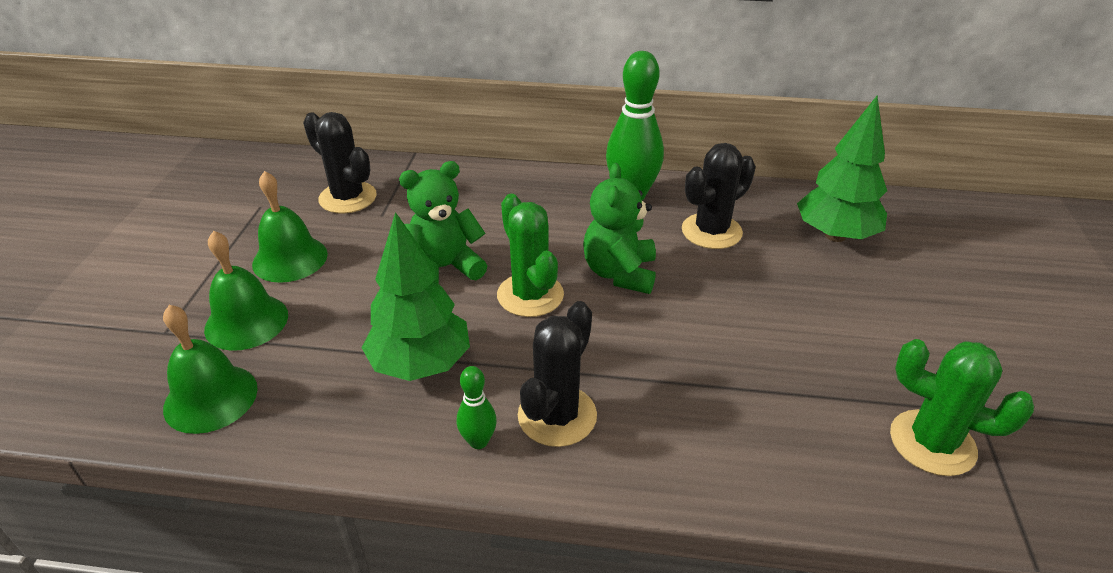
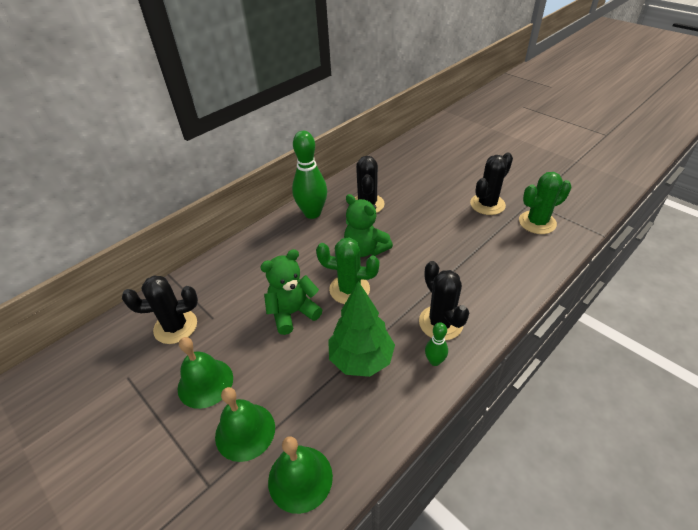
camera: 50 degrees left, 5 degrees up
(444, 268) = (293, 313): green teddy bear -> green teddy bear turned 45 degrees clockwise
(835, 235) = (407, 173): green tree -> none
(889, 356) = (487, 204): none -> black cactus

